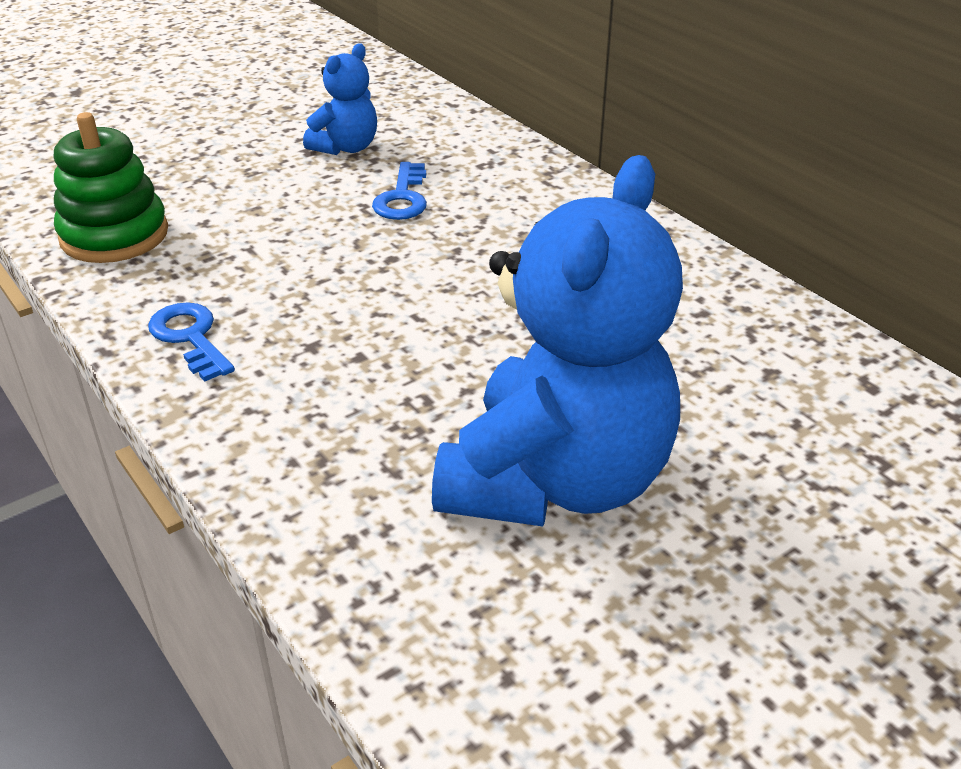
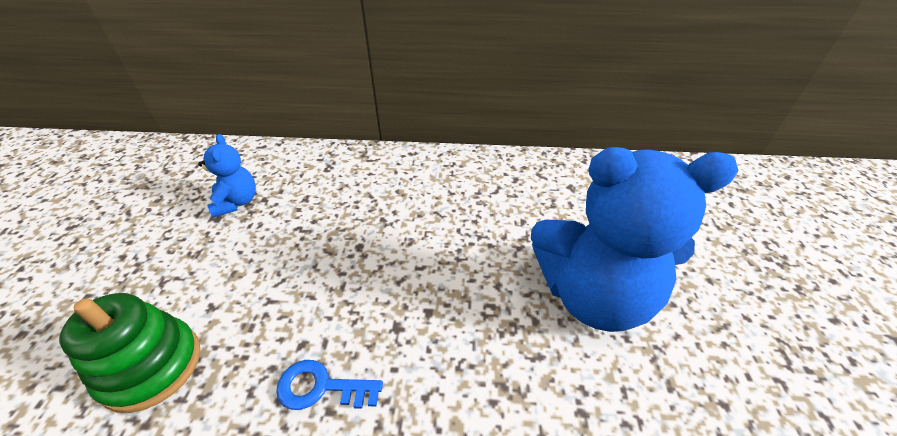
camera: 50 degrees left, 5 degrees up
(402, 198) = (314, 211): blue key -> none
(556, 481) = (592, 295): blue teddy bear -> blue teddy bear turned 120 degrees clockwise

